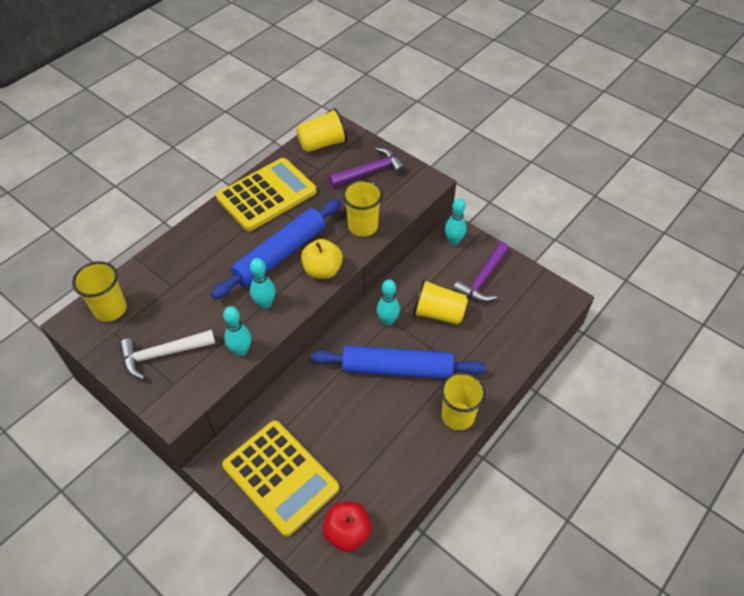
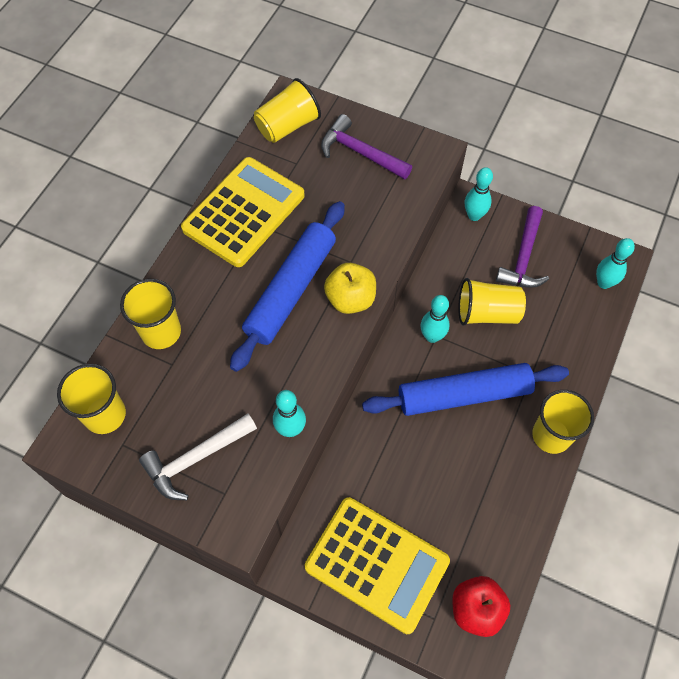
camera: 15 degrees left, 10 degrees up
(265, 304) = (297, 360): turquoise bowling pin -> turquoise bowling pin (604, 283)
(363, 226) = (378, 229): yellow cup -> yellow cup (161, 332)
(370, 172) = (360, 152): purple hammer -> purple hammer turned 105 degrees counterclockwise

